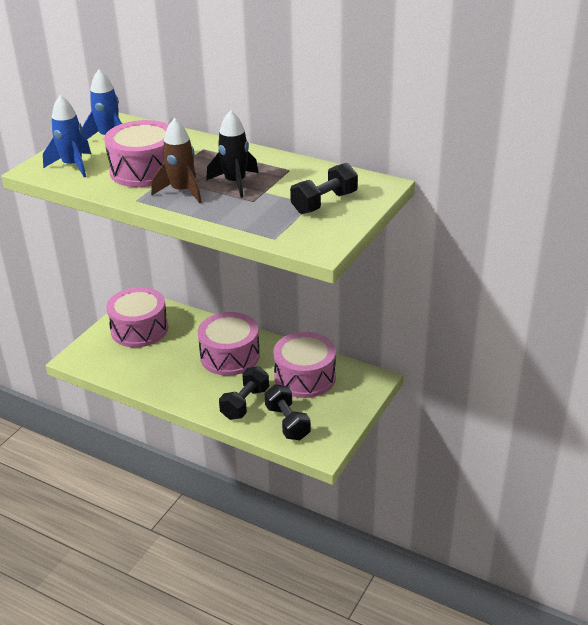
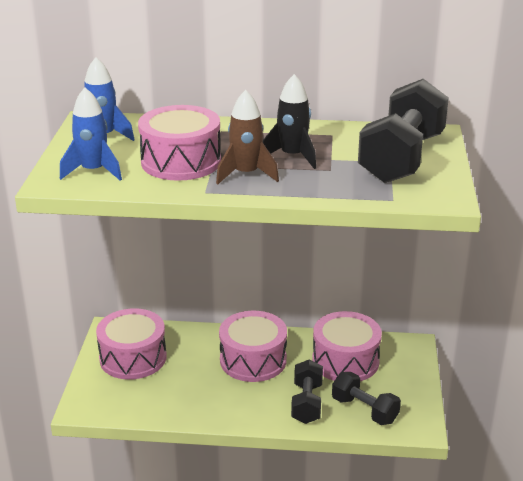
camera: 25 degrees left, 5 degrees down
(324, 203) = (402, 158): black dumbbell -> black dumbbell, size x1.76

